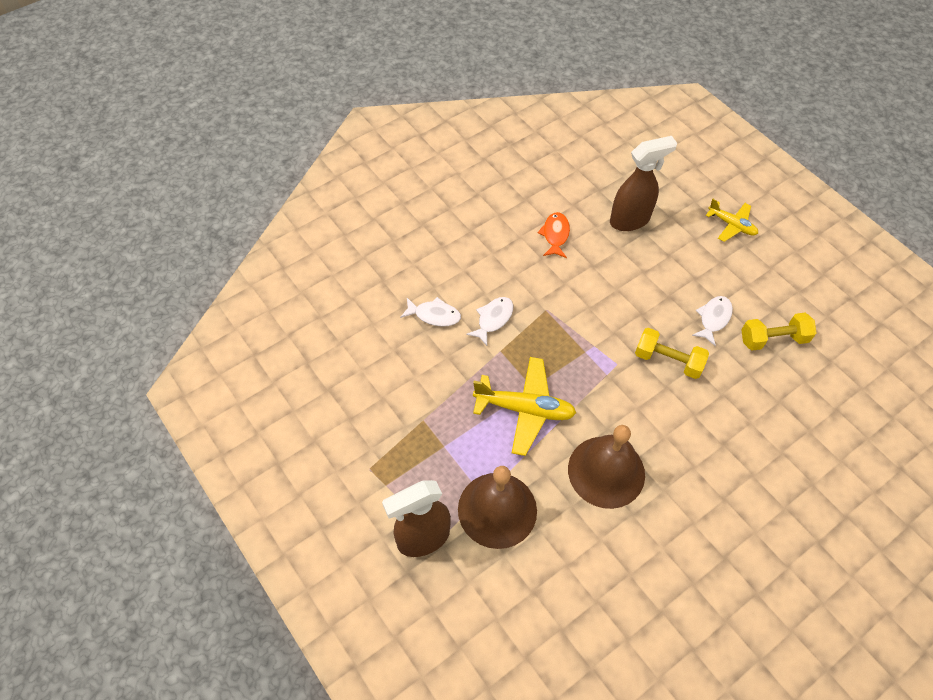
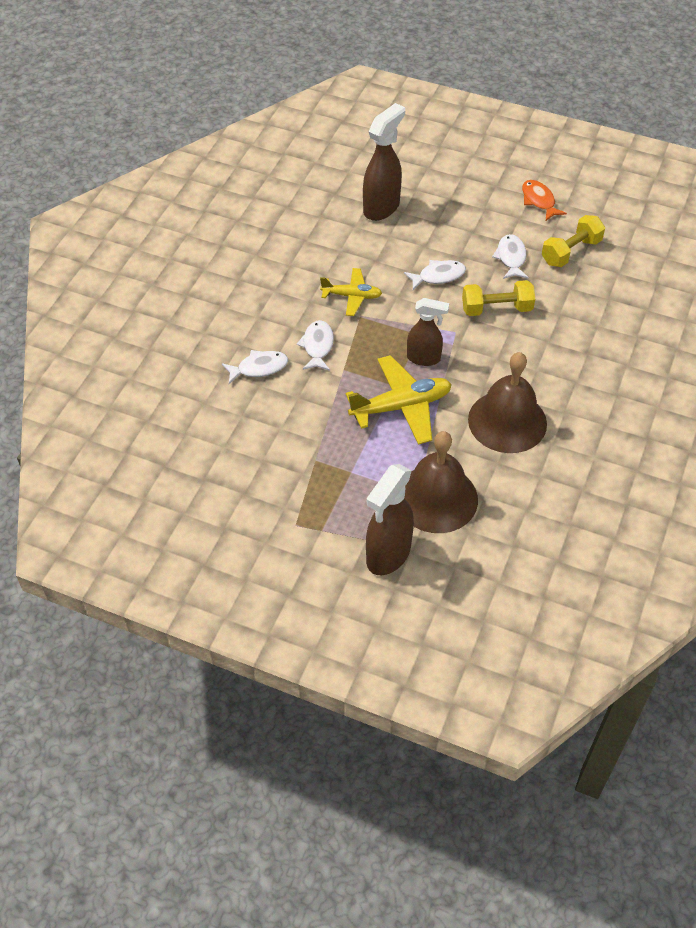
camera: 30 degrees left, 5 degrees down
(555, 235) = (322, 249): orange fish -> orange fish (539, 201)
(573, 375) = (424, 358): none -> brown spray bottle
(637, 305) = (438, 276): none -> white fish
(731, 225) = (473, 174): yellow plane -> yellow plane (352, 296)

